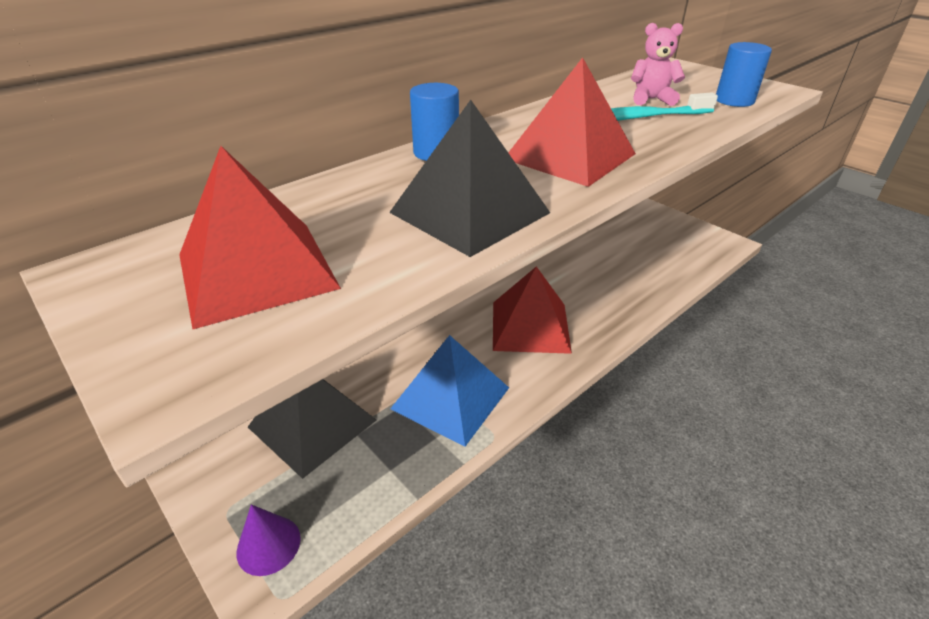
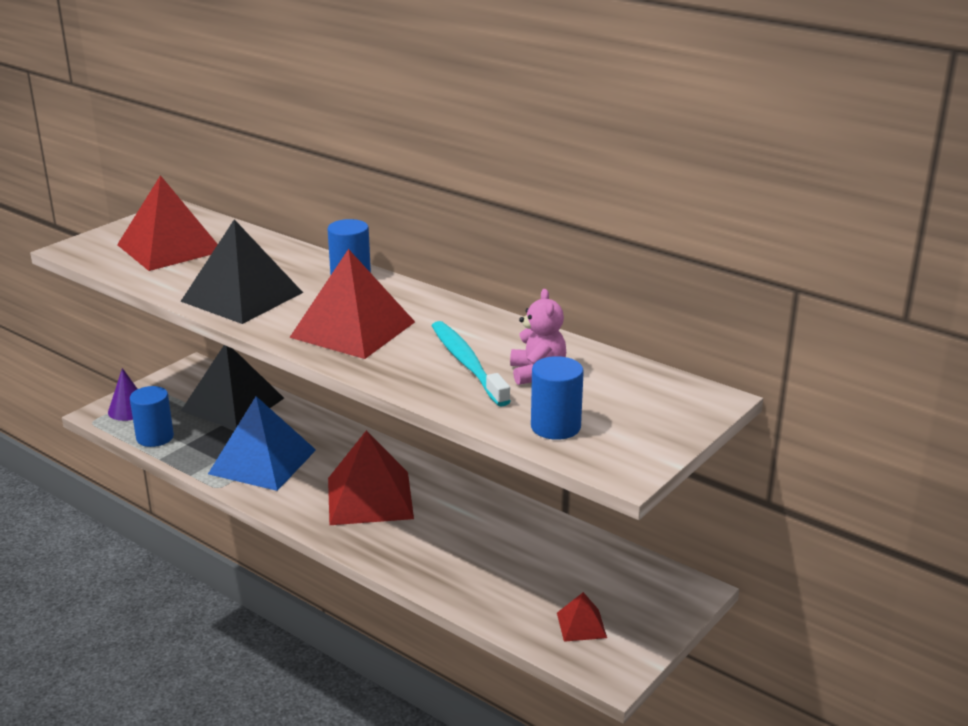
camera: 80 degrees right, 10 degrees down
(361, 506) = (155, 437): none -> blue cylinder
(686, 247) = (581, 625): none -> red pyramid

